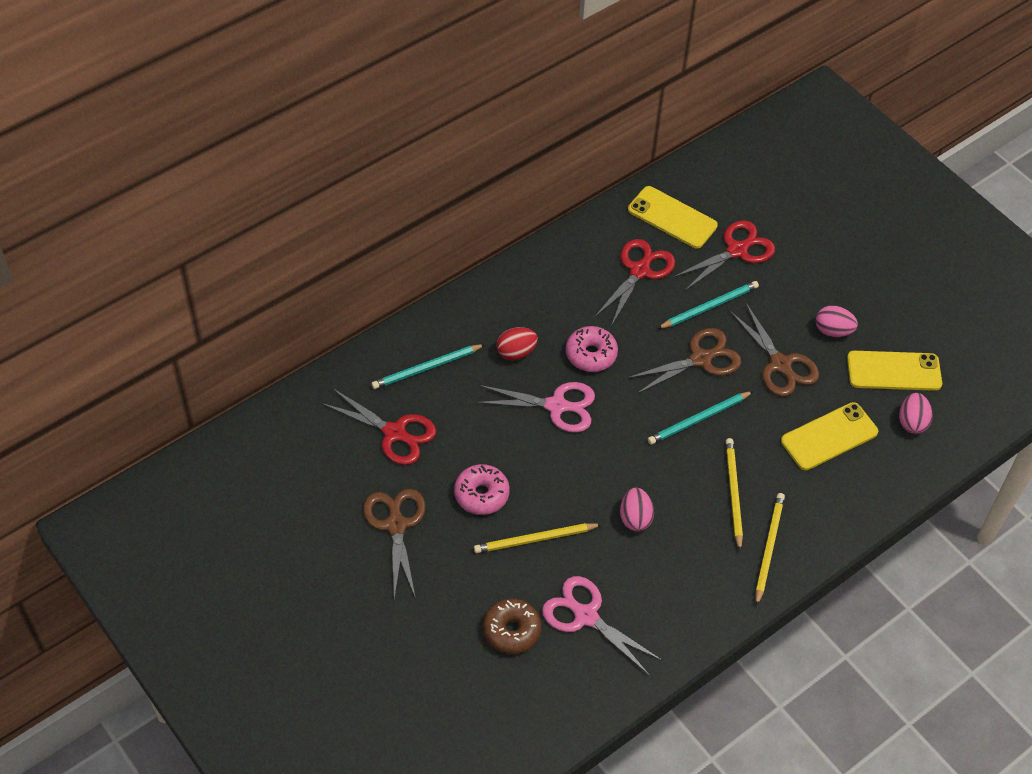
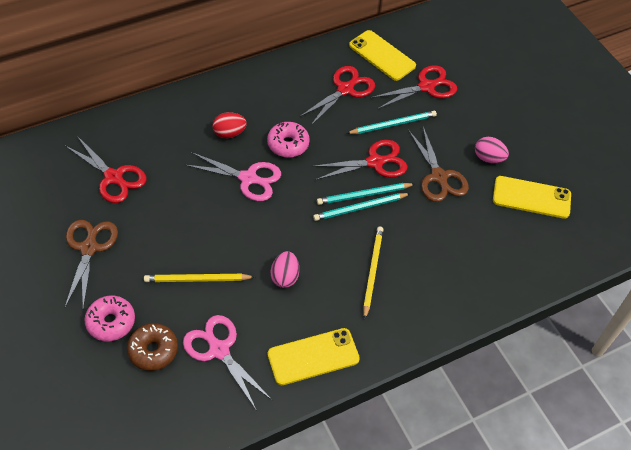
camera: 10 degrees right, 0 degrees up
(426, 368) = (155, 133): turquoise pencil -> turquoise pencil (364, 195)
(481, 494) = (166, 236): pink donut -> pink donut (111, 322)
(701, 359) = (375, 162): brown scissors -> red scissors
(768, 548) = (390, 321): yellow pencil -> none
(829, 436) = (464, 240): yellow phone -> yellow phone (313, 356)
(912, 422) = (537, 240): pink egg -> none

